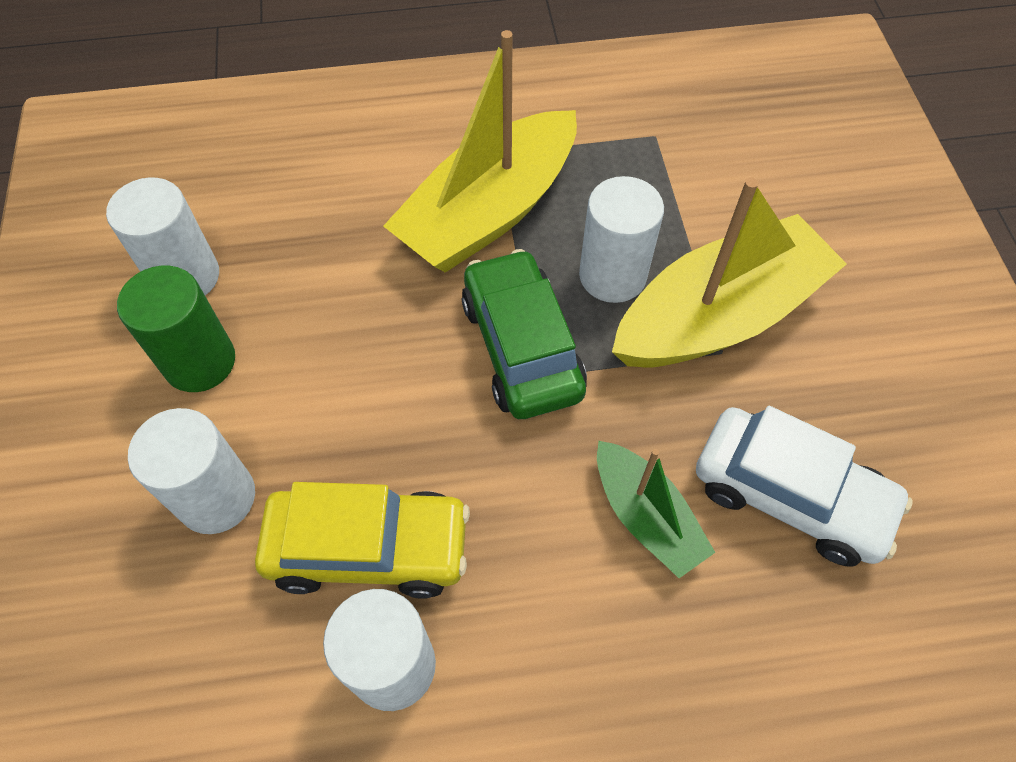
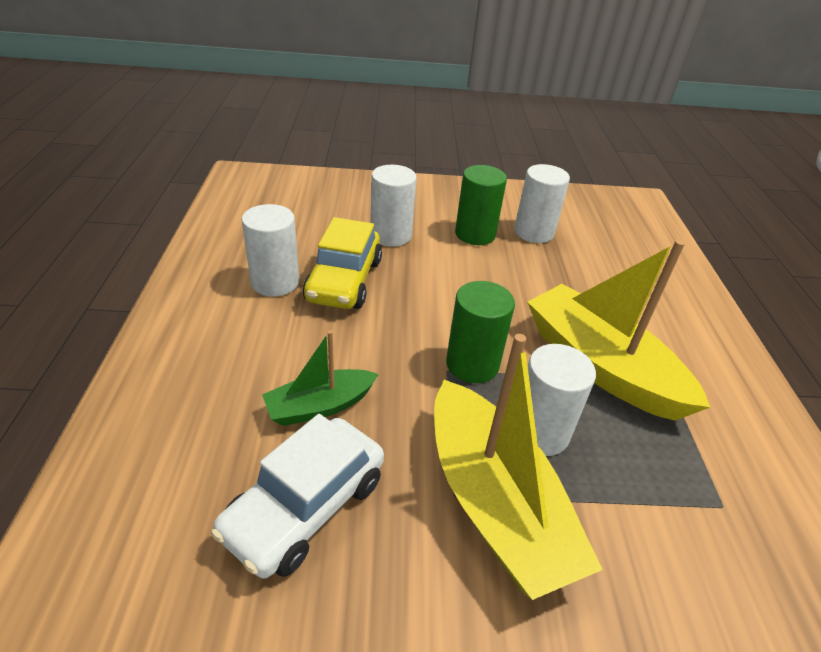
camera: 95 degrees right, 20 degrees down
(521, 347) = (472, 364): green car -> green cylinder

